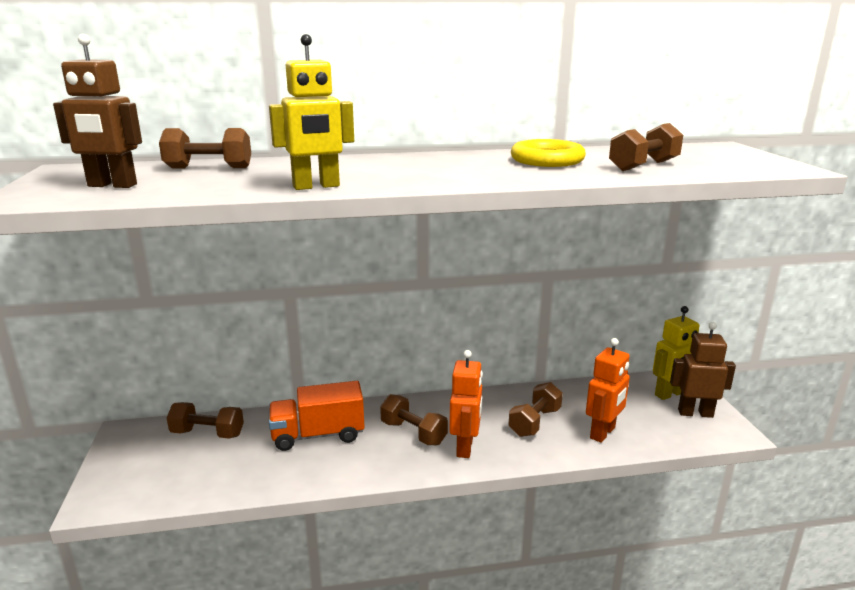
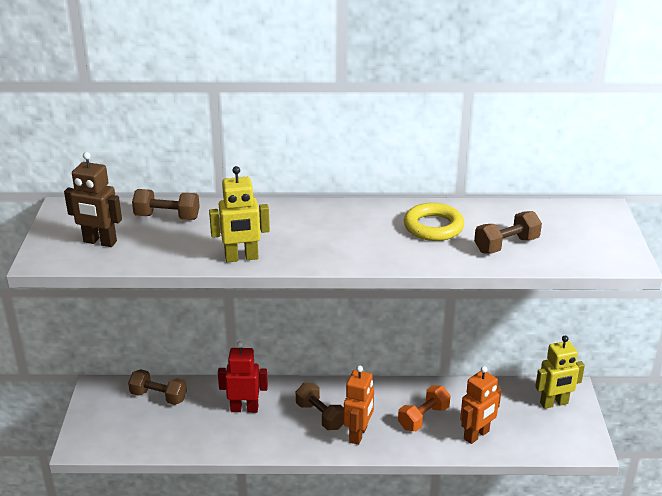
camera: 10 degrees right, 10 degrees up
(318, 435) = (244, 408): orange truck -> red robot
(534, 422) = (423, 417): brown dumbbell -> orange dumbbell
(695, 413) = (566, 425): brown robot -> none

